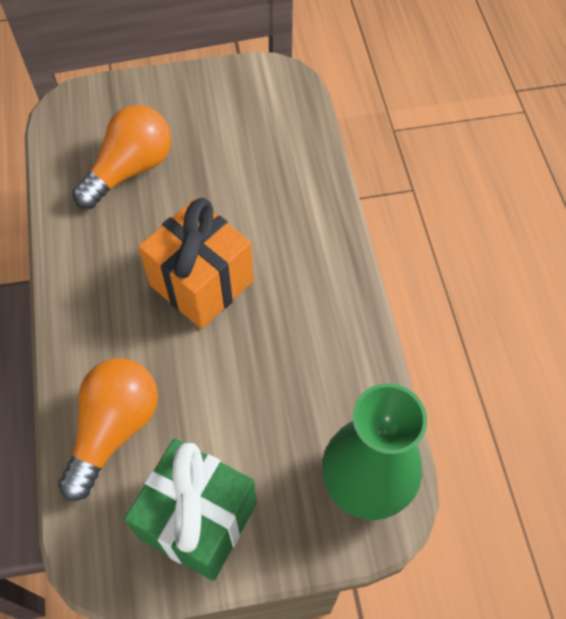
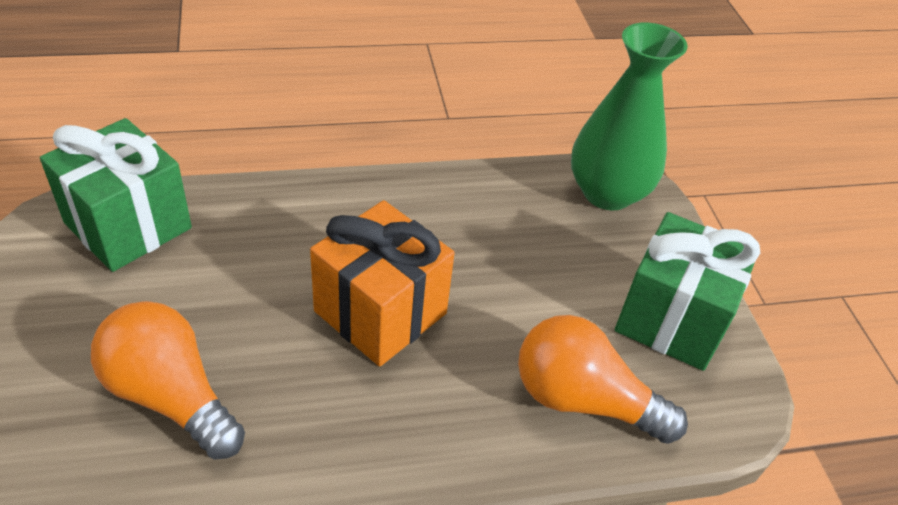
camera: 95 degrees left, 15 degrees down
(279, 119) = (128, 226): none -> green gift

